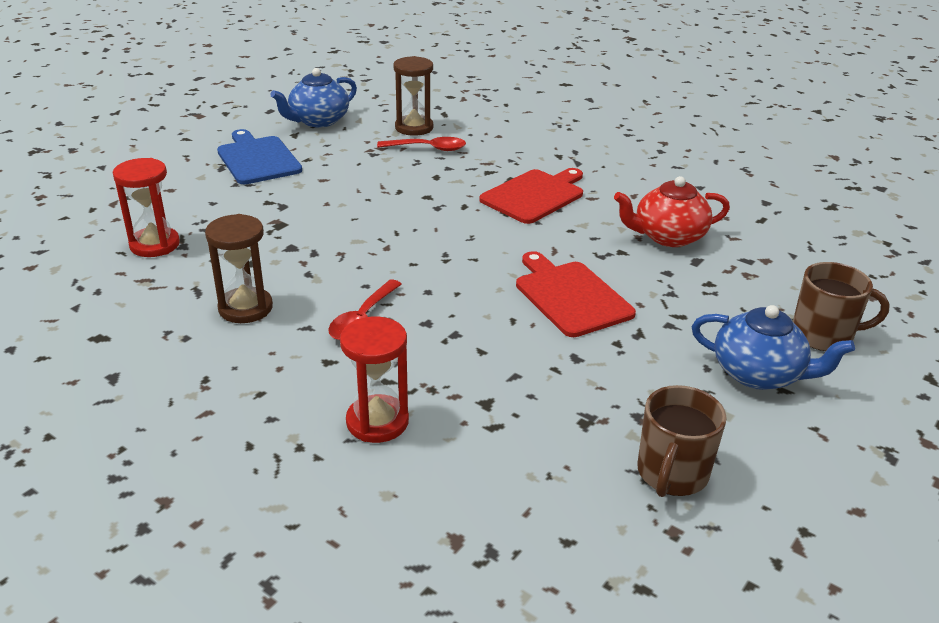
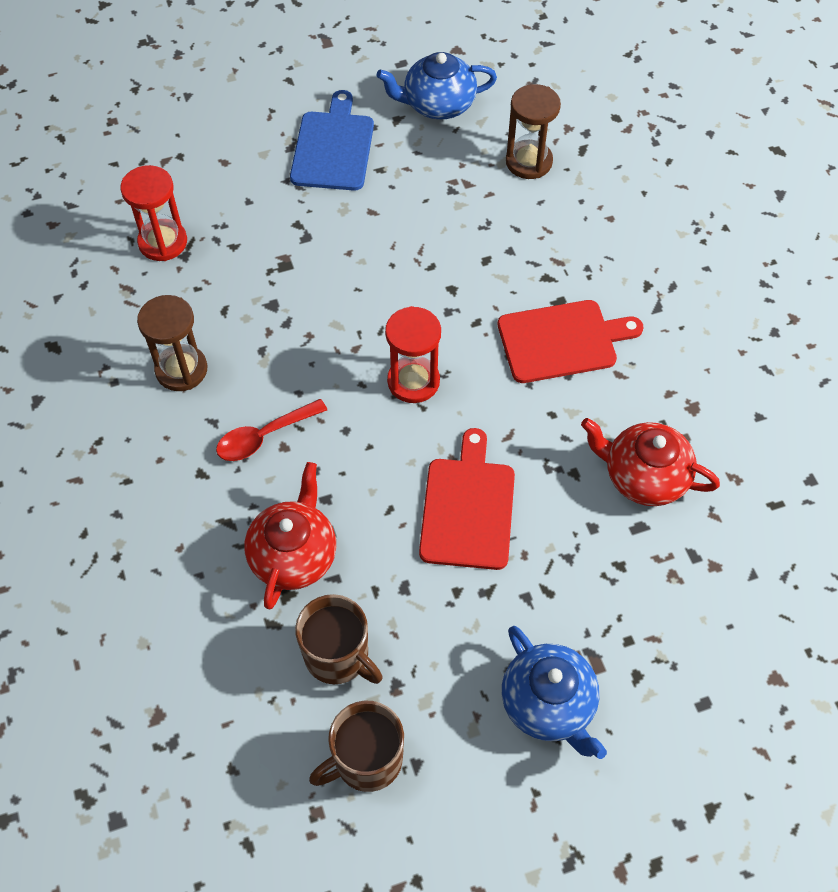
camera: 35 degrees right, 25 degrees up
(377, 422) = (189, 565): red hourglass -> red hourglass (413, 381)
(428, 148) = (515, 207): red spoon -> none
(465, 376) = (294, 555): none -> red teapot
(823, 335) = (663, 697): brown mug -> brown mug (338, 656)

